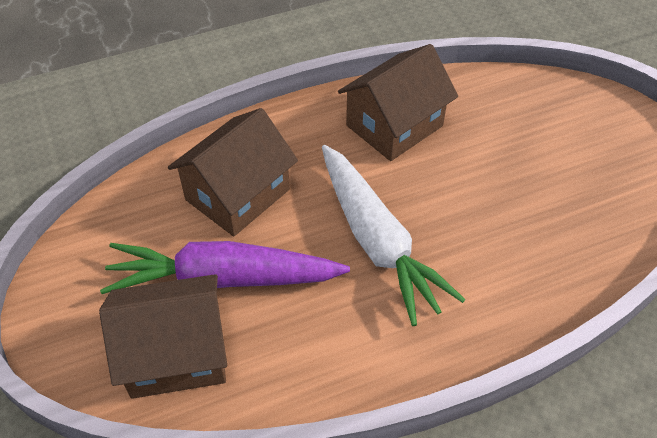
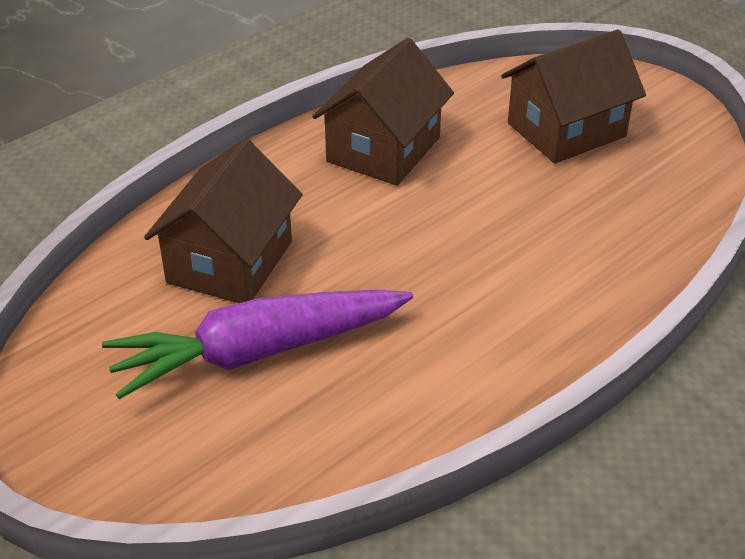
camera: 20 degrees left, 10 degrees down
(176, 354) = (240, 443): brown house -> brown house (566, 130)
(377, 241) = (423, 268): white carrot -> none

